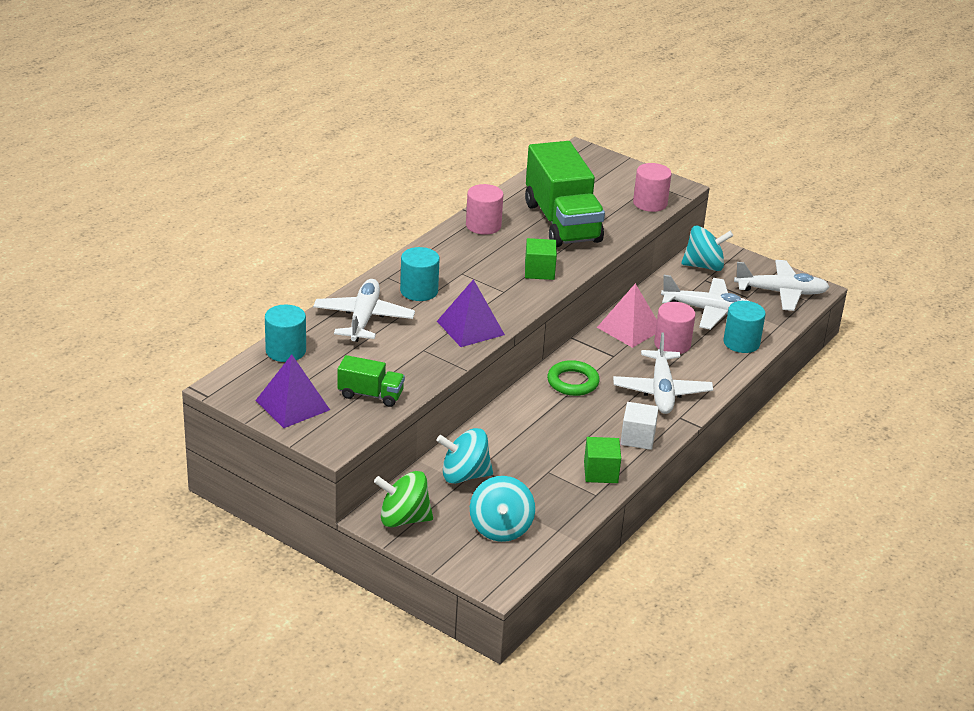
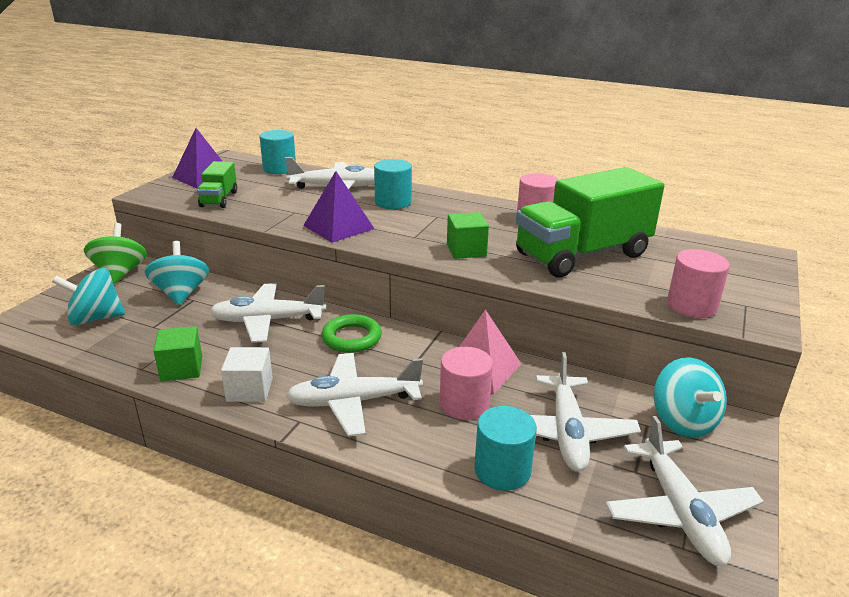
camera: 80 degrees right, 5 degrees down
(532, 424) = (267, 320): none -> white plane

